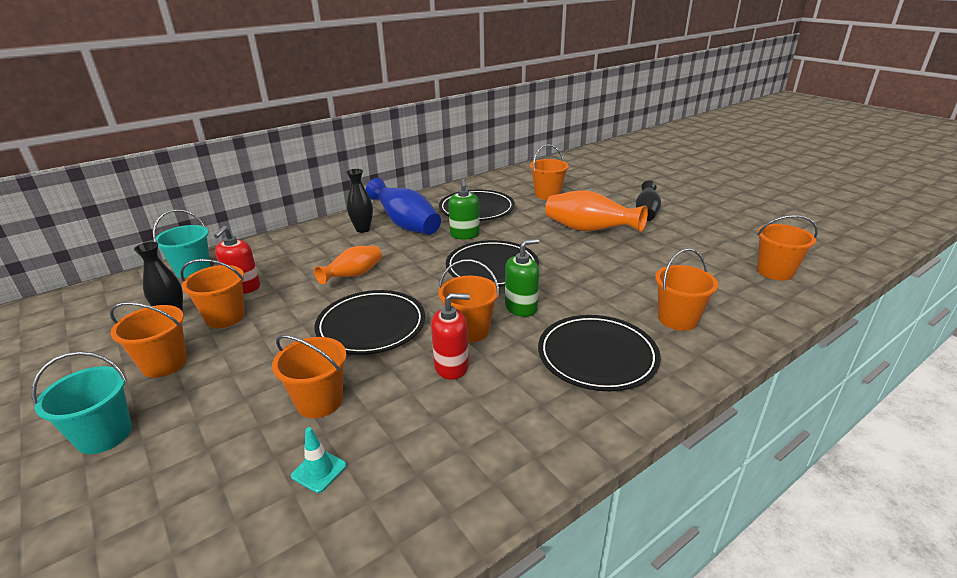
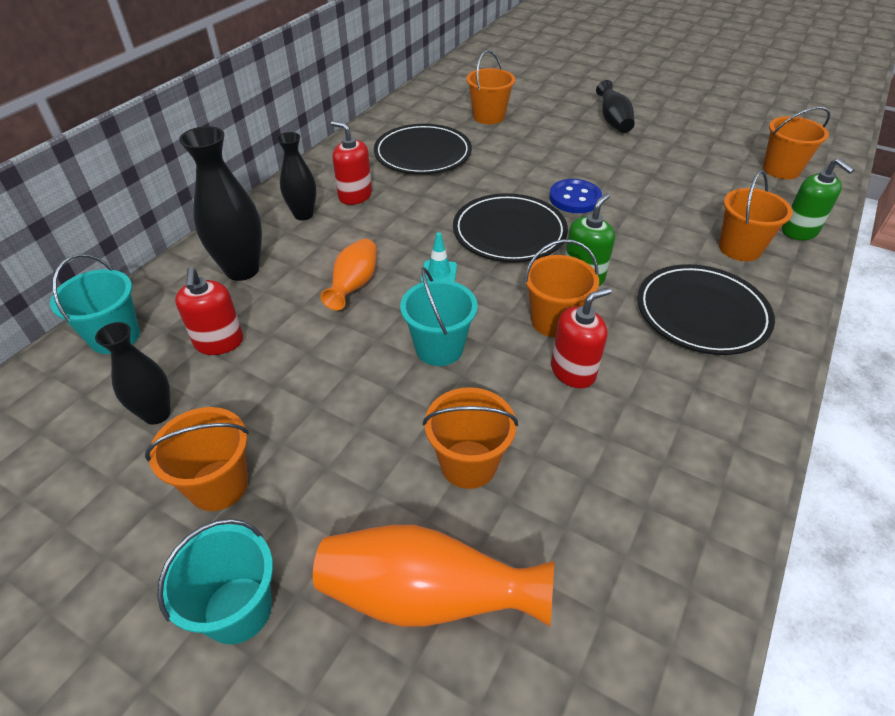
camera: 25 degrees left, 15 degrees up
(225, 317) = (237, 393): orange bucket -> none
(296, 252) = (242, 270): none -> black vase
(319, 471) = (544, 545): turquoise traffic cone -> turquoise traffic cone (439, 273)
(371, 326) = (439, 348): black plate -> turquoise bucket
(406, 225) = (355, 196): blue vase -> red soap dispenser
(465, 235) = (440, 194): green soap dispenser -> green soap dispenser (799, 231)
(564, 256) = (574, 198): none -> blue button
(589, 230) = (572, 157): orange vase -> orange vase (426, 596)

